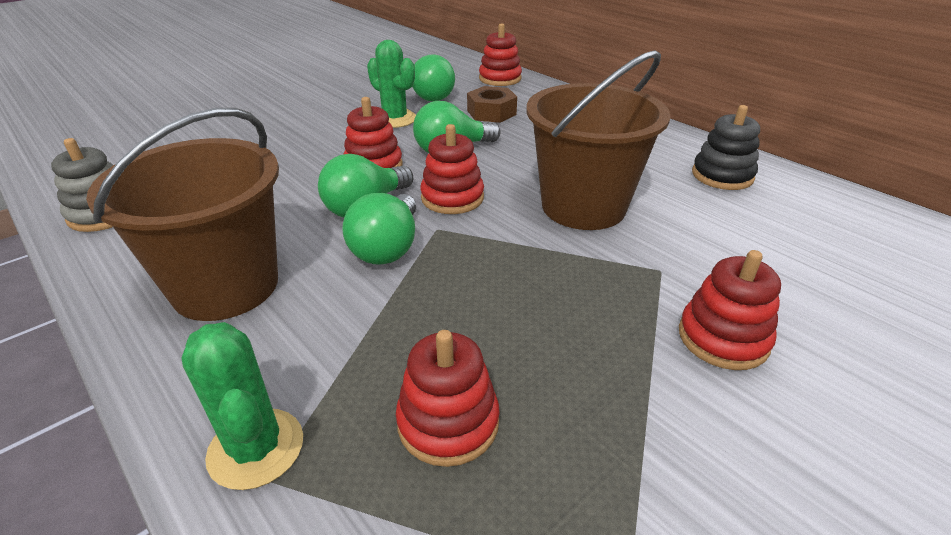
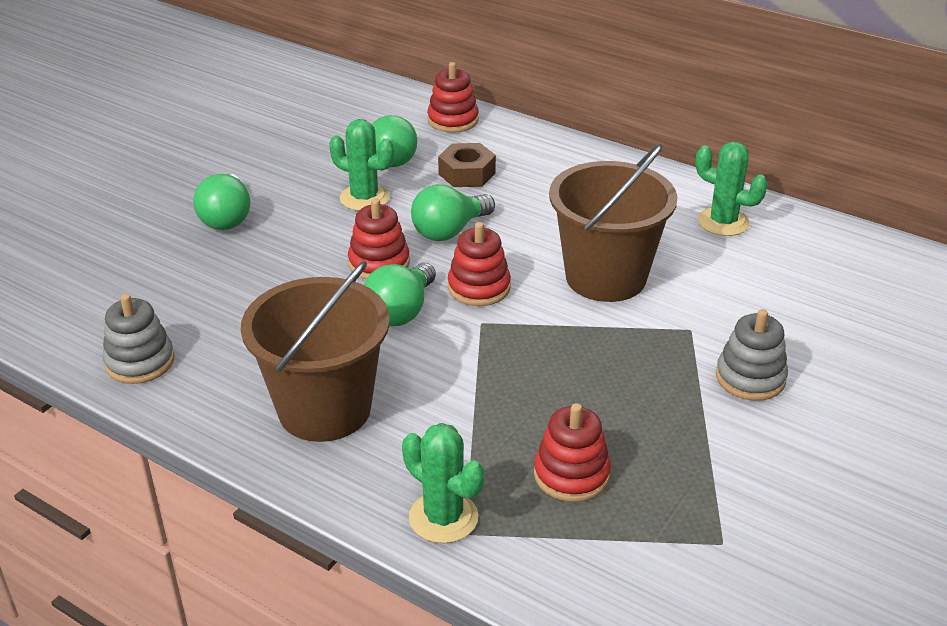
camera: 15 degrees left, 0 degrees up
(387, 248) = (447, 349): green light bulb -> green light bulb (226, 218)
(722, 175) = (723, 222): black stacking toy -> green cactus
(723, 338) = (750, 378): red stacking toy -> grey stacking toy

